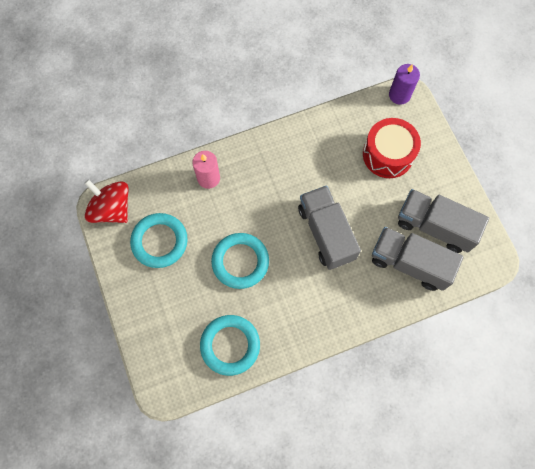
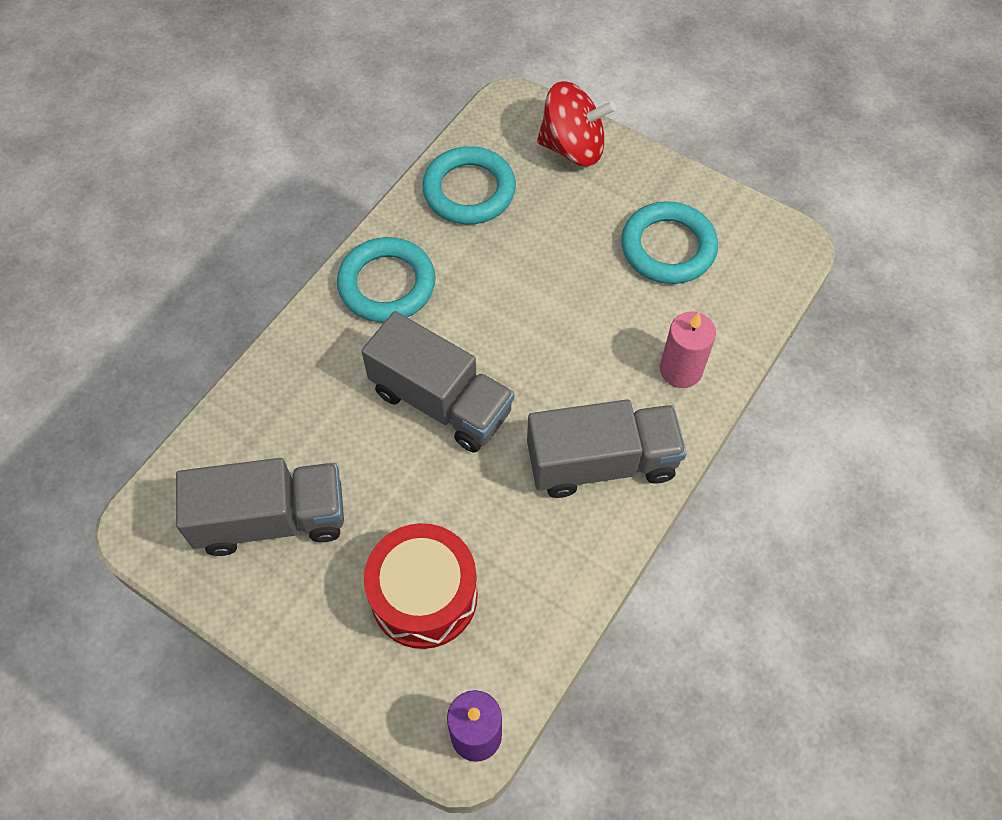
camera: 145 degrees right, 10 degrees down
(112, 209) = (771, 247): red spinning top -> red spinning top (573, 148)
(240, 262) = (536, 289): turquoise ring -> turquoise ring (387, 284)
(409, 263) = (282, 436): grey truck -> grey truck (601, 462)

